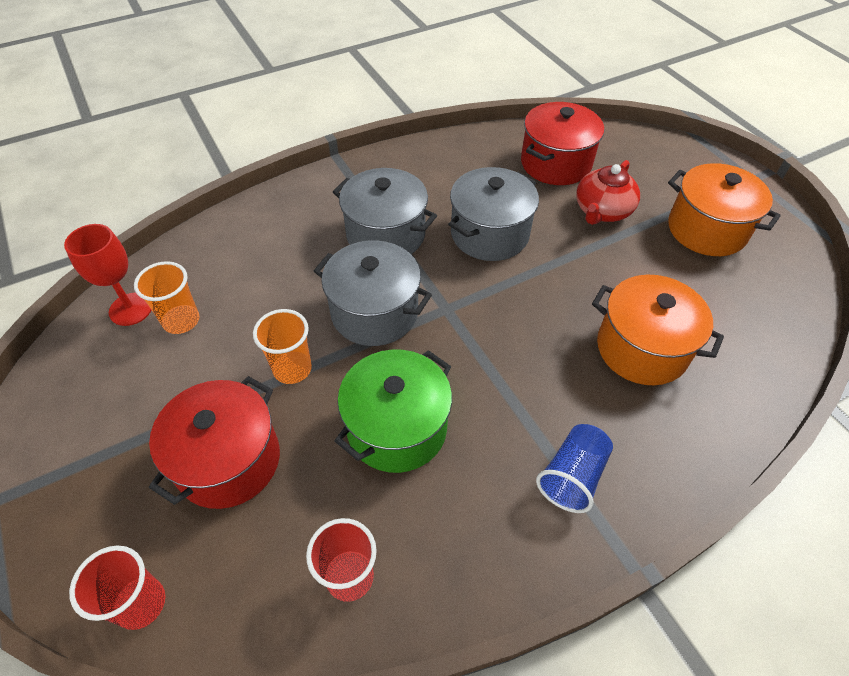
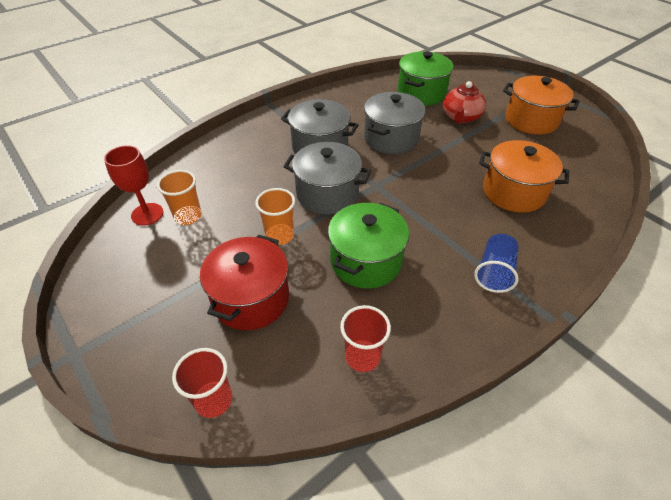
camera: 10 degrees left, 5 degrees down
(555, 163) = (421, 93): red pot -> green pot

